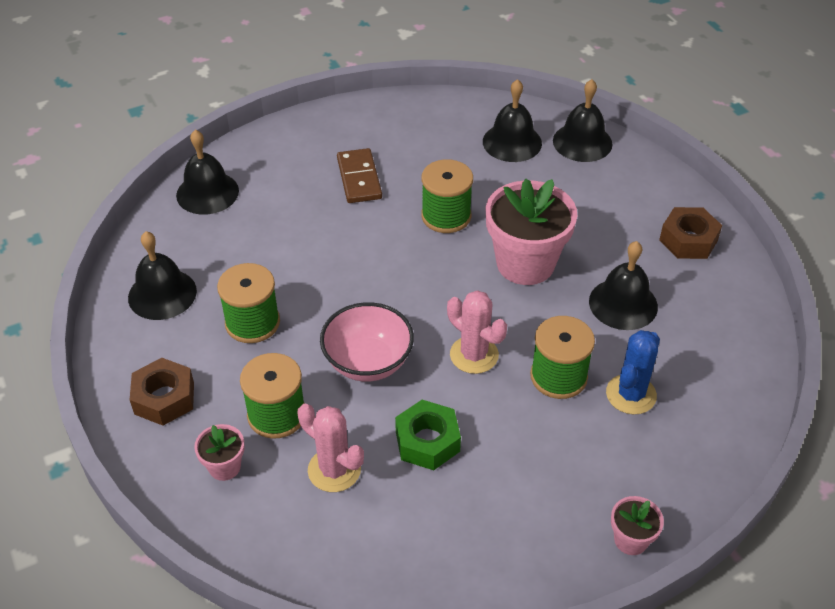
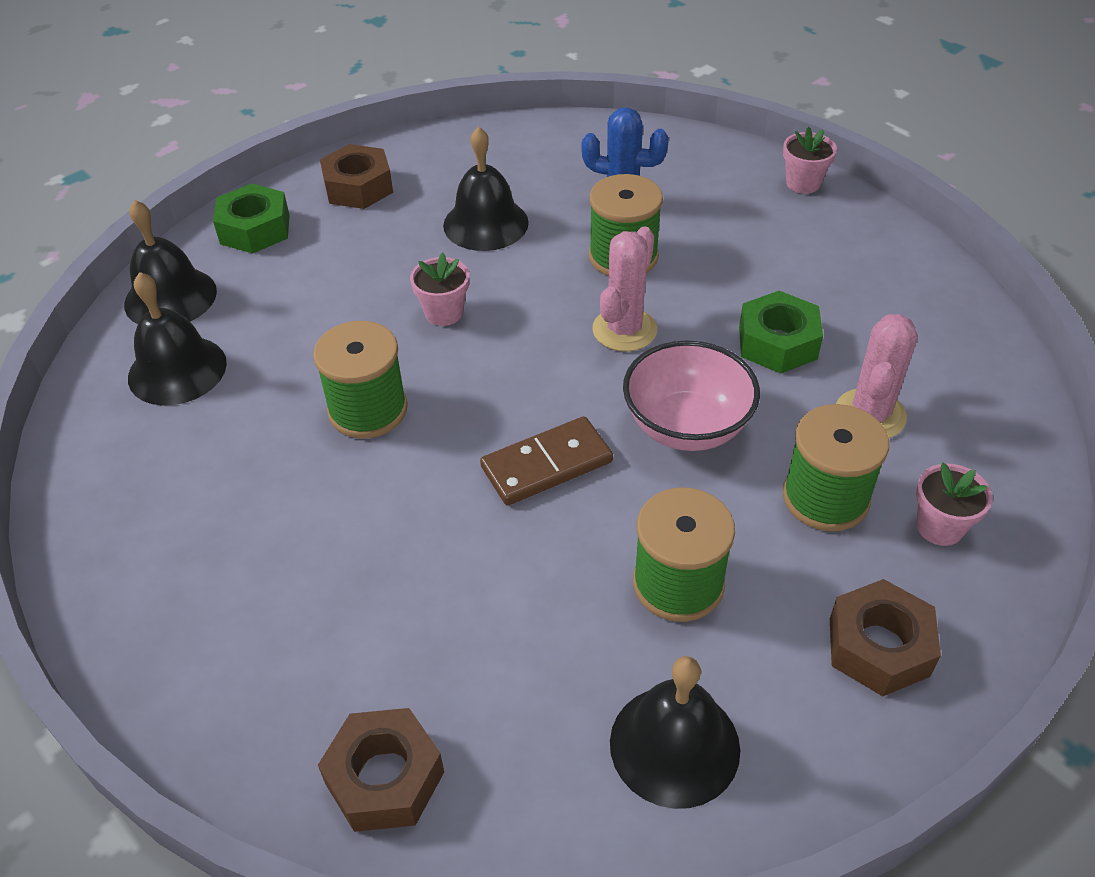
camera: 105 degrees left, 0 degrees up
(207, 193) = (385, 778): black bell -> brown nut
(359, 178) = (298, 540): brown domino -> brown domino (547, 465)
(525, 263) = (444, 312): pink flower pot -> pink flower pot, size x0.47
(647, 183) = (255, 229): none -> green nut

